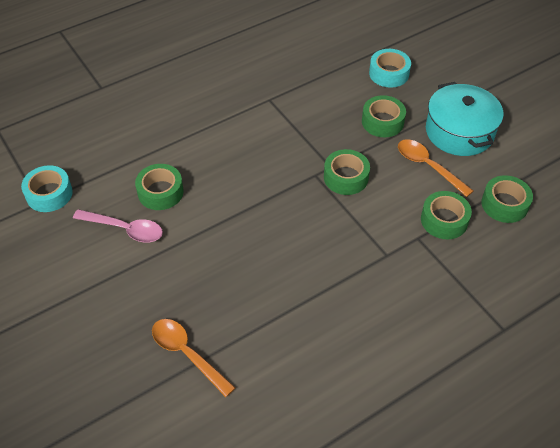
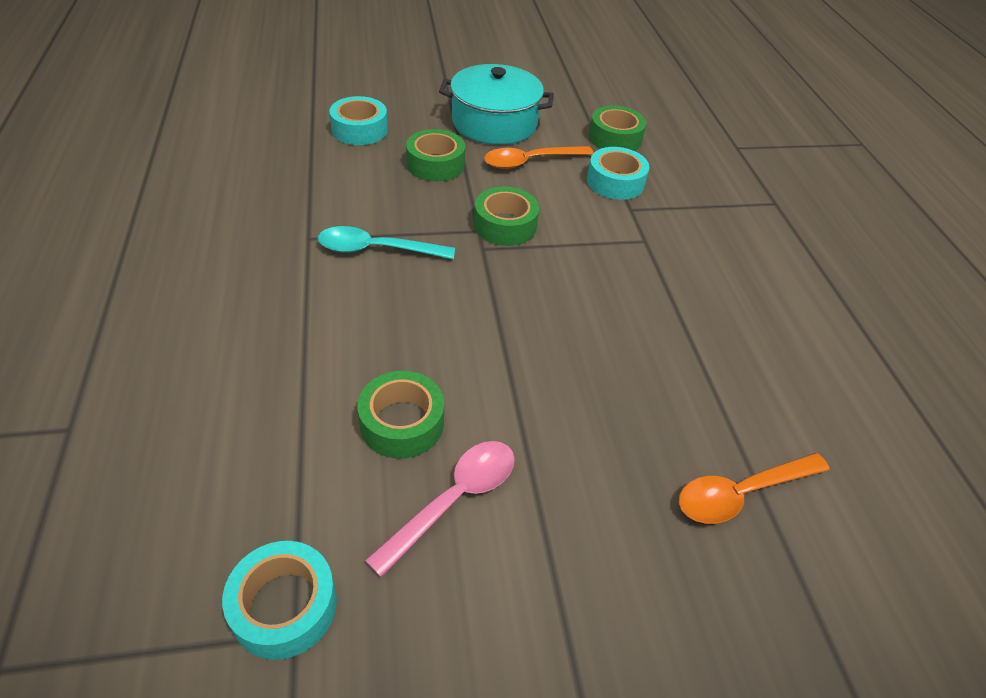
camera: 70 degrees left, 5 degrees down
(280, 130) = (377, 250): none -> turquoise spoon
(444, 220) = (615, 182): green tape -> turquoise tape

